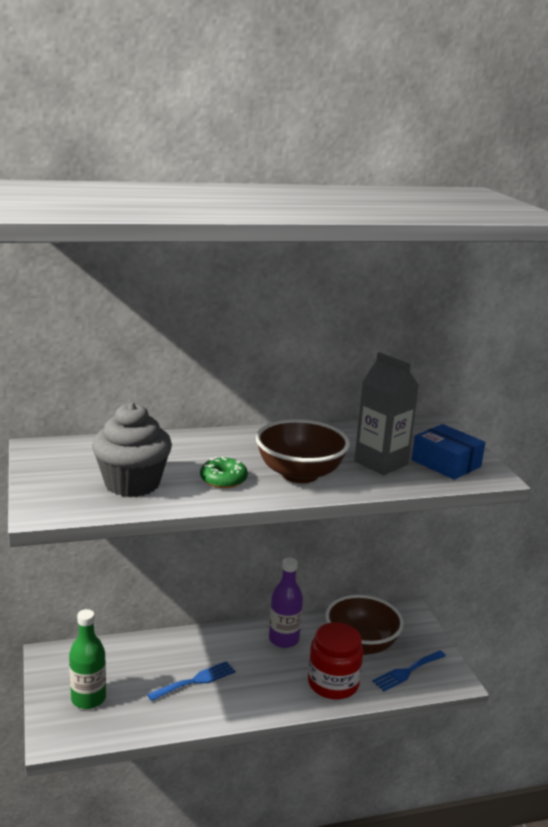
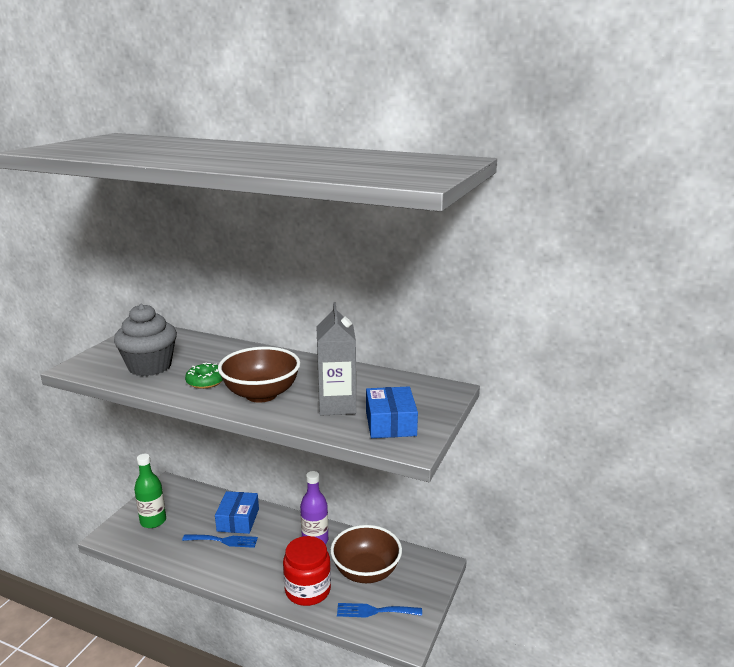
camera: 40 degrees right, 0 degrees up
(183, 655) = (238, 520): none -> blue box

